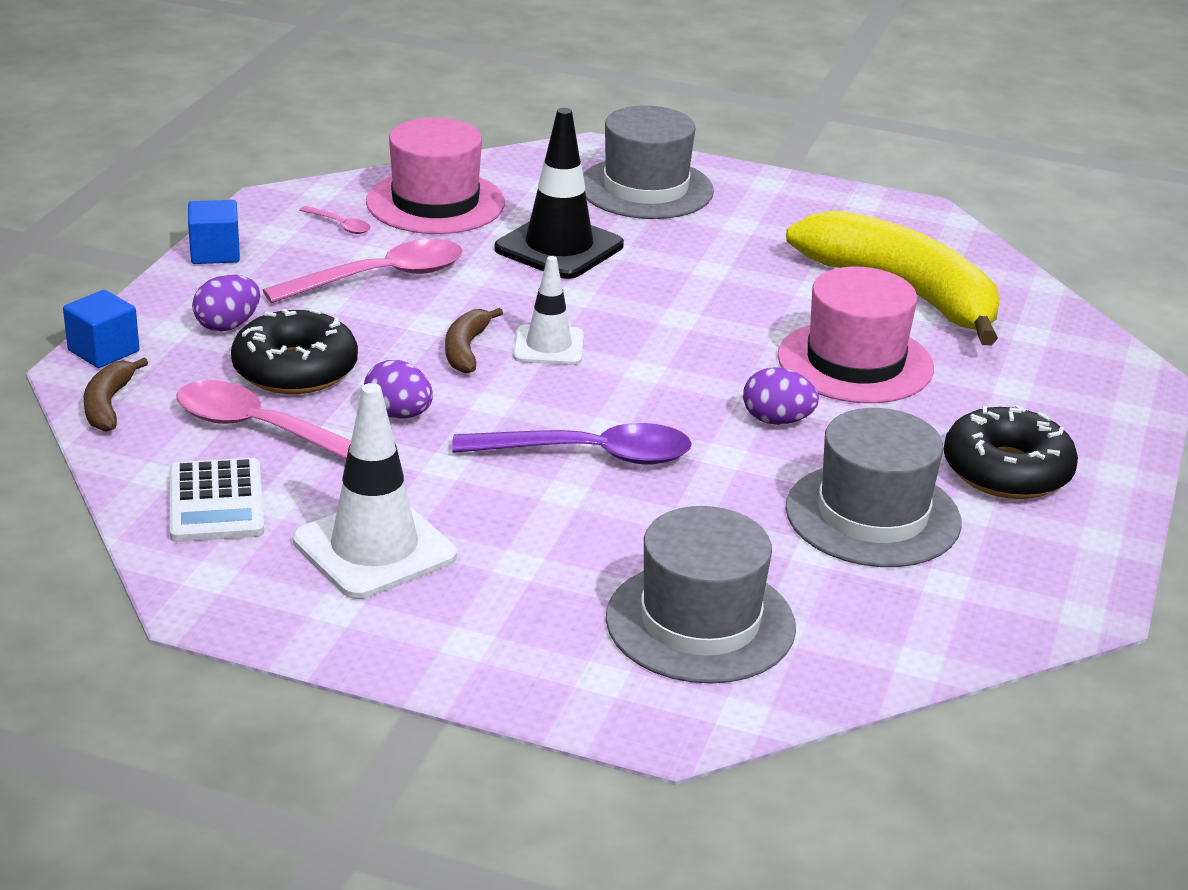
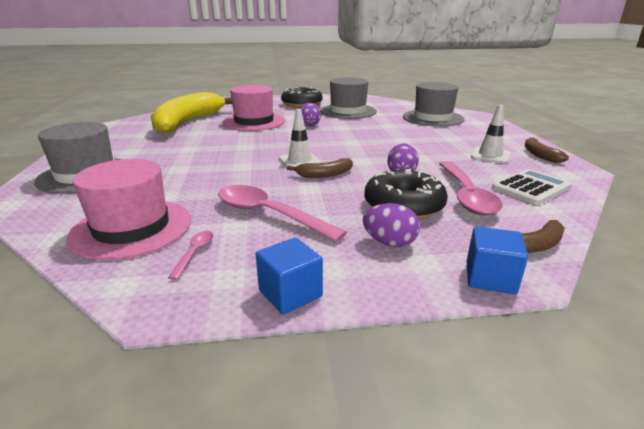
camera: 115 degrees left, 5 degrees down
(312, 612) = (539, 155): none -> brown banana
(374, 548) = (490, 155): white traffic cone -> white traffic cone, size x0.62
(559, 247) = (185, 179): black traffic cone -> none
(588, 455) = (373, 141): purple spoon -> none

